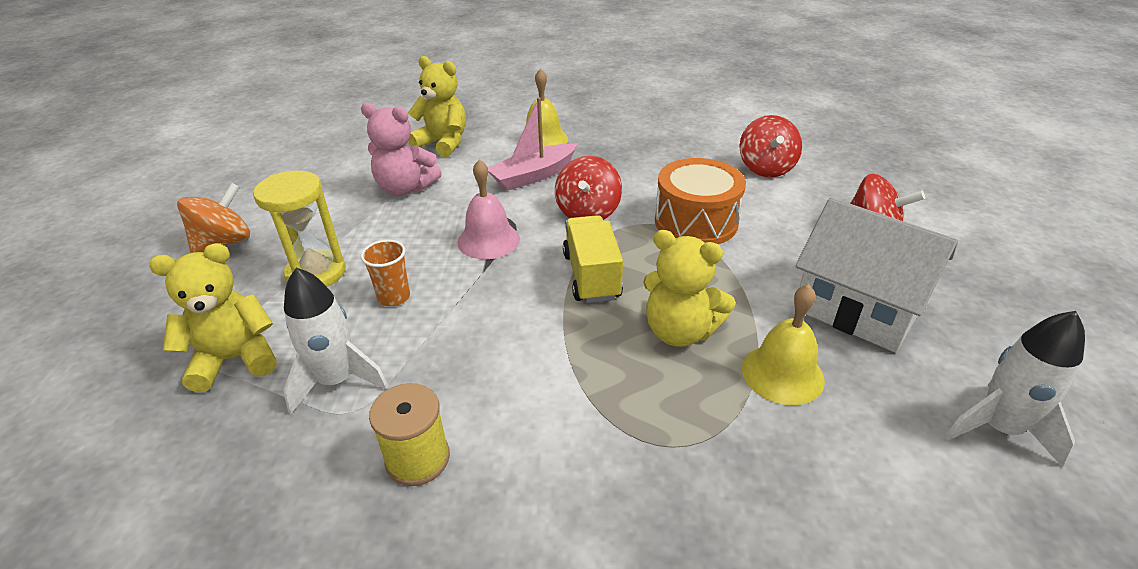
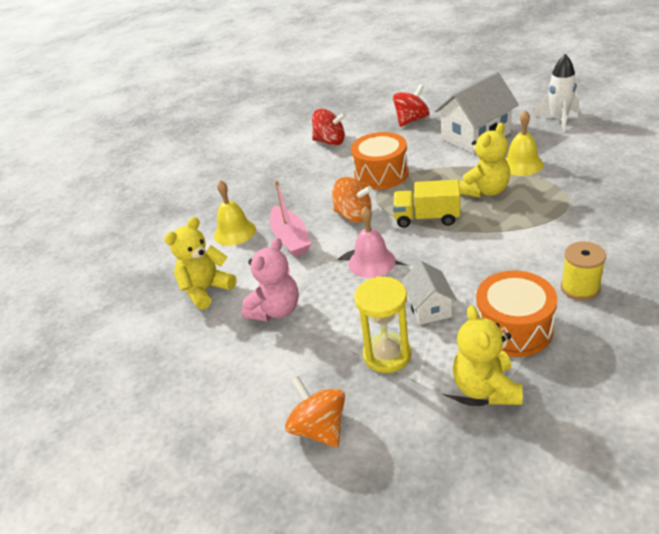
camera: 70 degrees left, 0 degrees up
(337, 381) = (514, 328): white rocket -> orange drum
(394, 297) = (429, 307): orange cup -> white house
(588, 213) = (353, 215): red spinning top -> orange spinning top

